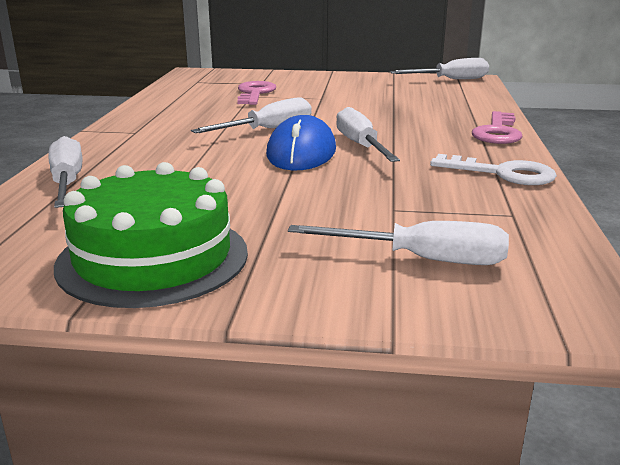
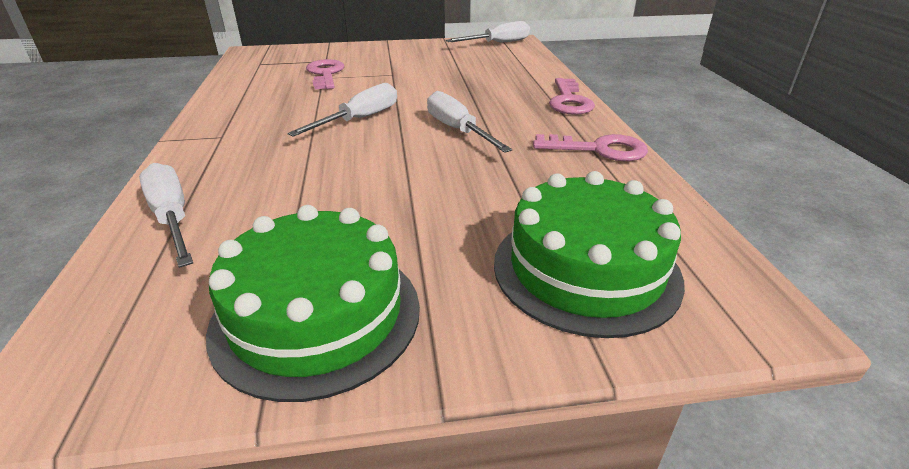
camera: 15 degrees left, 10 degrees up
(301, 152) = (405, 145): blue mouse -> none
(422, 259) = (585, 269): white screwdriver -> green cake
(502, 173) = (599, 149): white key -> pink key

